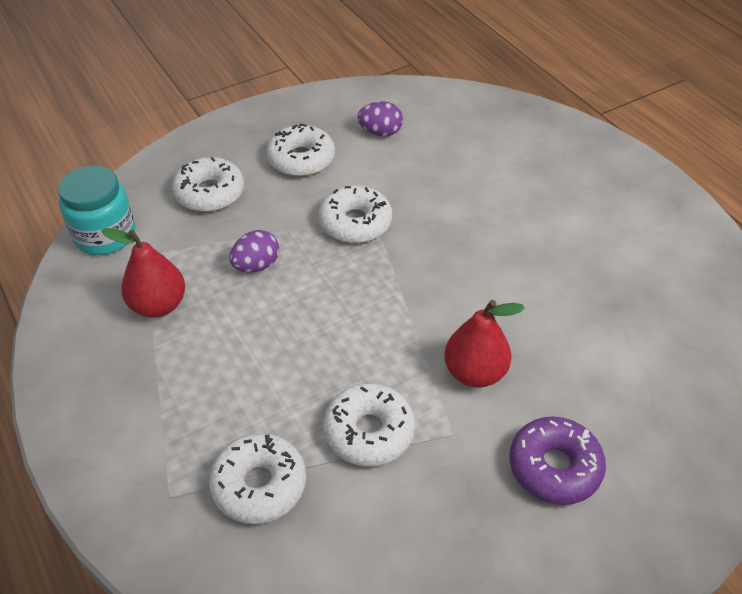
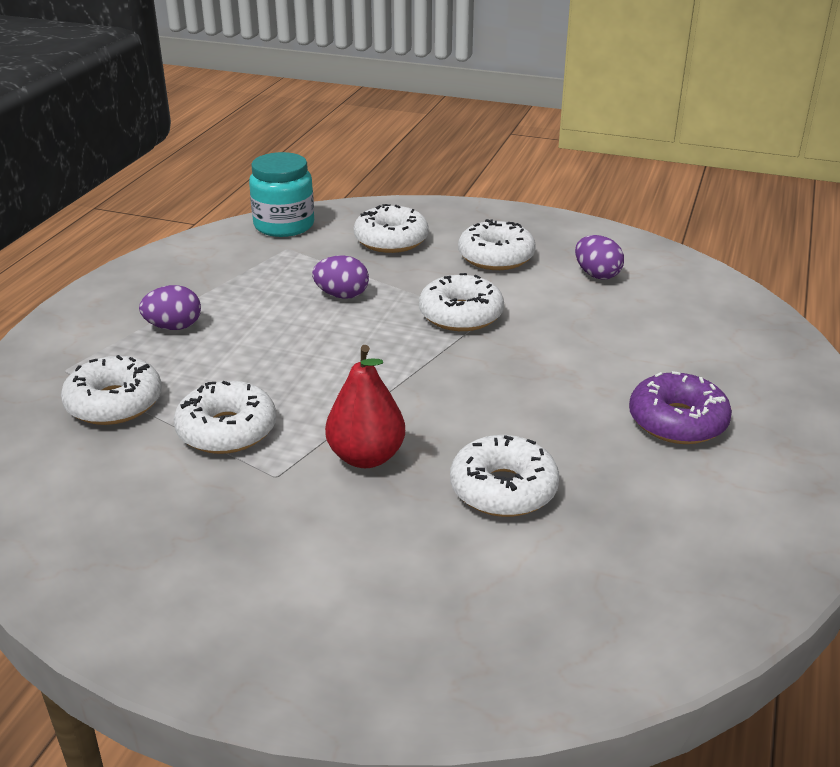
camera: 50 degrees right, 15 degrees down
(158, 305) = (243, 278): red pear -> none
(185, 388) = (174, 327): none -> purple egg
(554, 467) = (304, 556): purple donut -> purple donut (677, 421)
(568, 327) = (503, 489): none -> white donut

